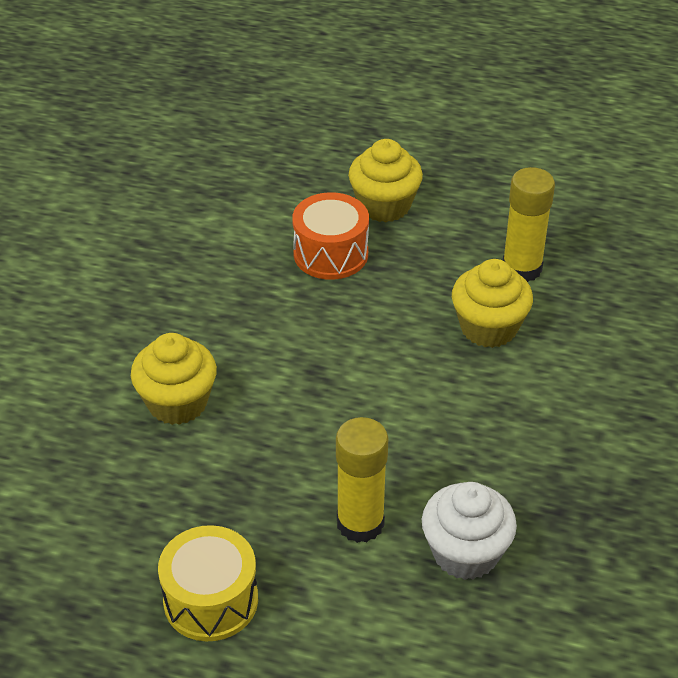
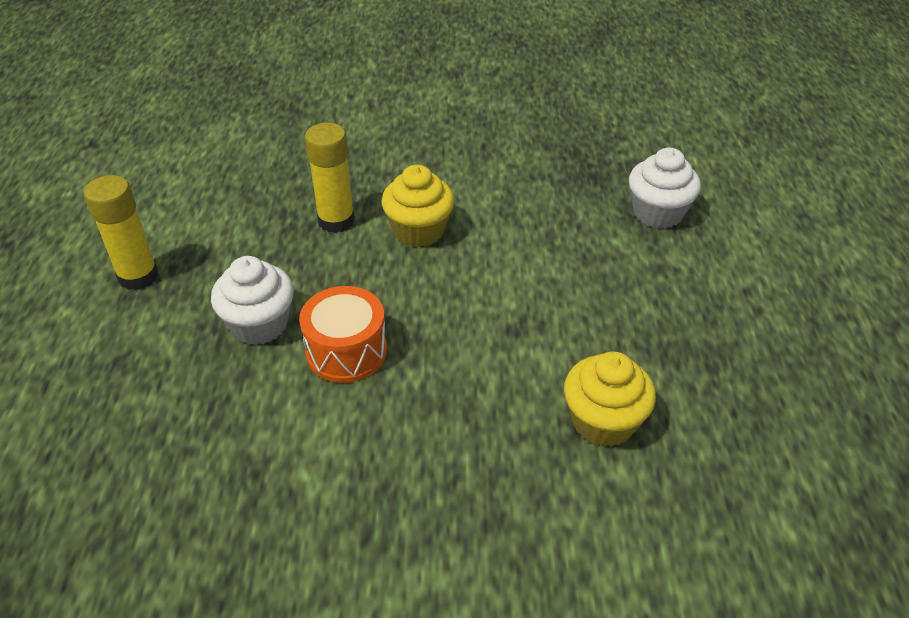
camera: 105 degrees left, 0 degrees up
(211, 600) = (794, 339): yellow drum -> none
(360, 523) = (665, 269): yellow glue stick -> yellow glue stick (138, 276)
(384, 205) = (259, 324): yellow cupcake -> white cupcake

